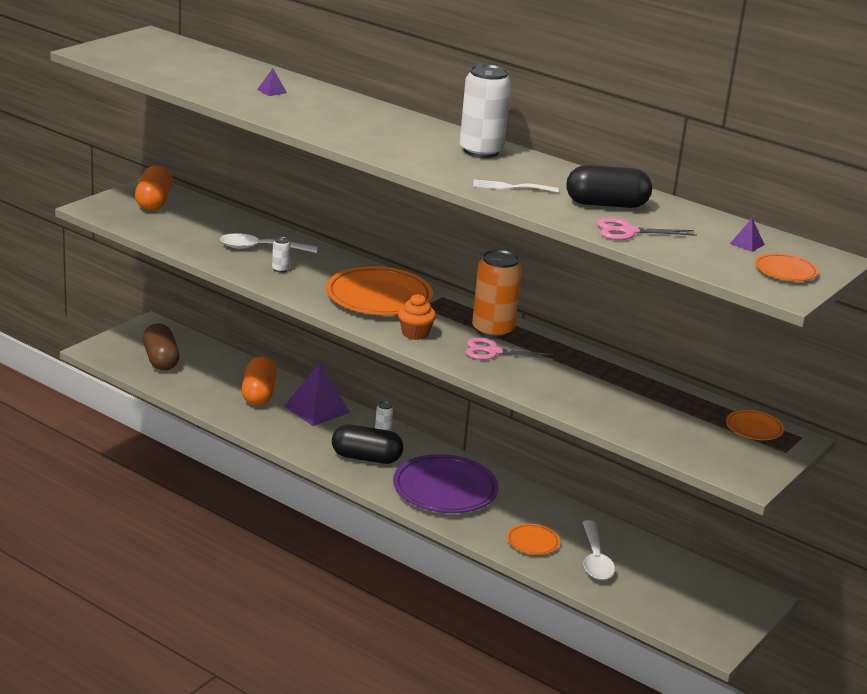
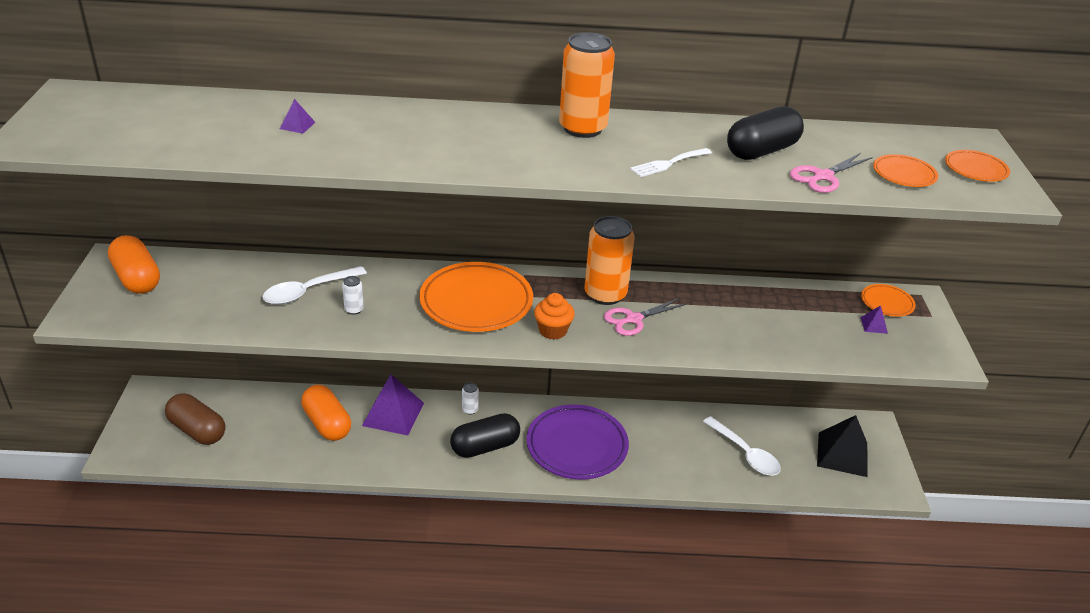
camera: 35 degrees left, 10 degrees up
(481, 151) = (582, 128): white can -> orange can
(532, 542) = (690, 463): orange plate -> orange plate (904, 174)
(694, 601) = (842, 454): none -> black pyramid
(747, 244) = (909, 150): purple pyramid -> purple pyramid (874, 325)

